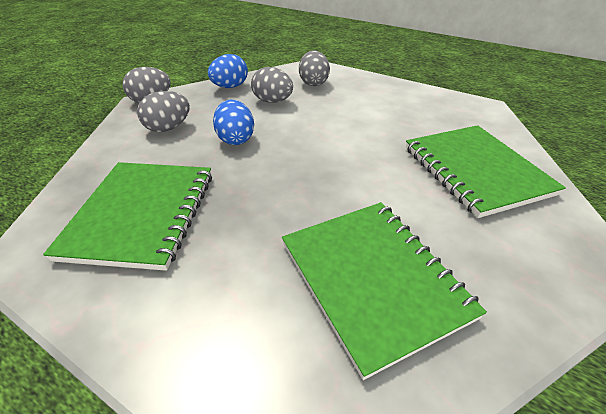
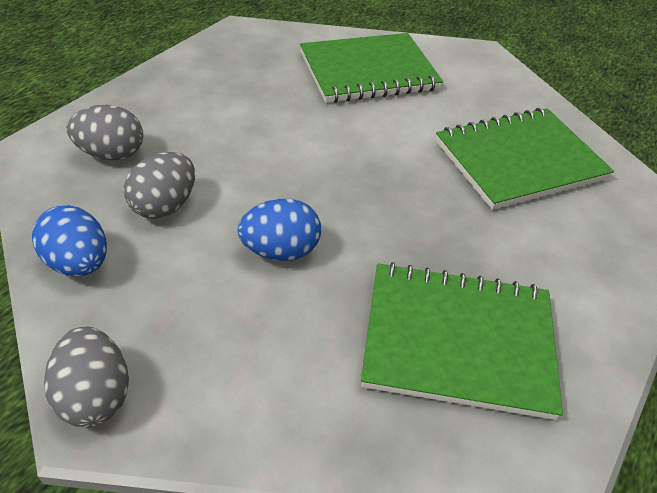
camera: 90 degrees left, 5 degrees up
(168, 128) = (228, 344): grey egg -> none

